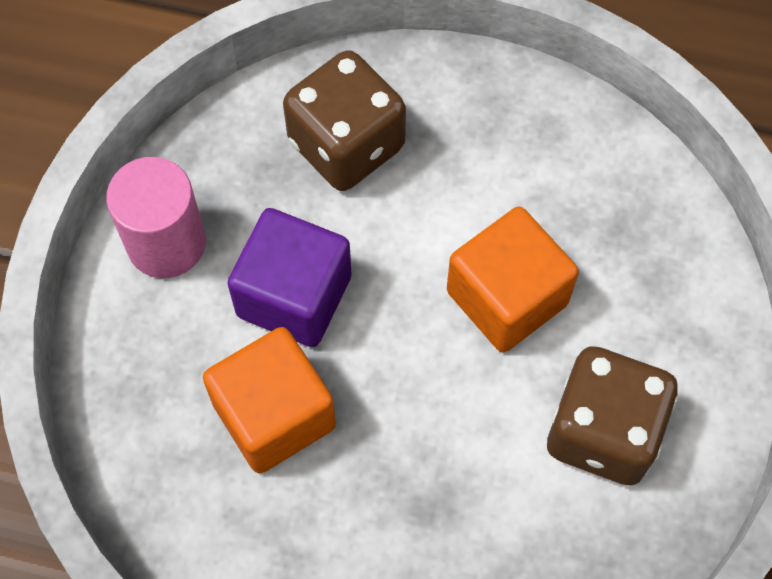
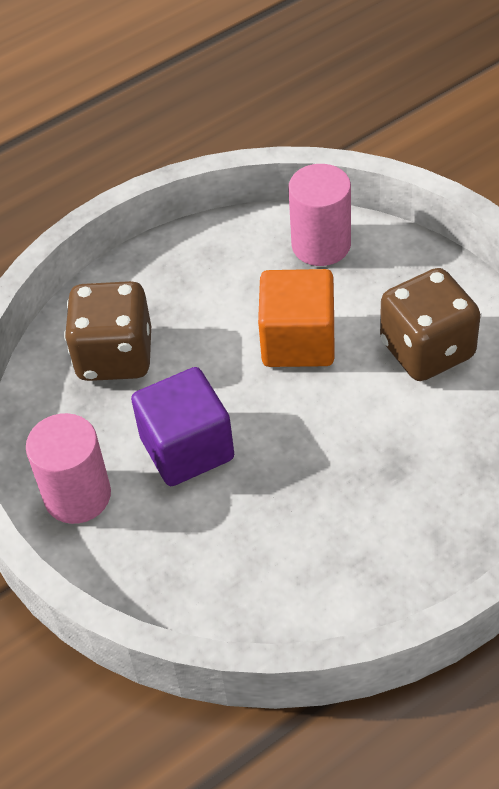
camera: 45 degrees left, 15 degrees down
(274, 415) = (257, 511): orange cube -> none
(651, 223) = (321, 245): none -> pink cylinder

